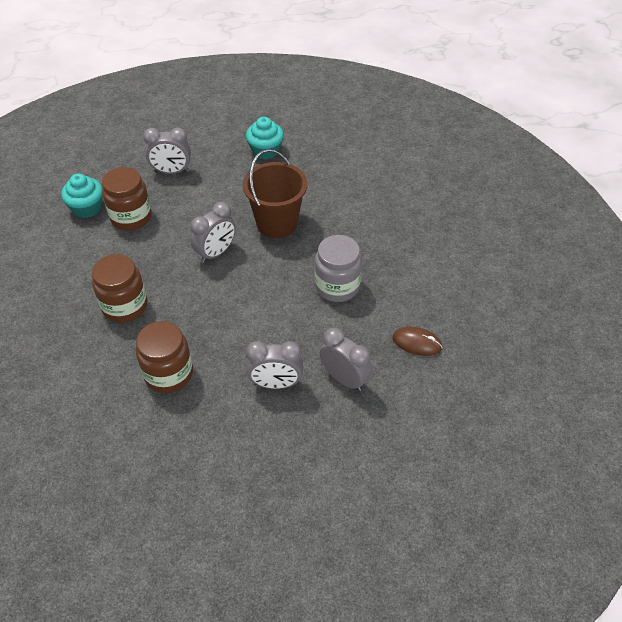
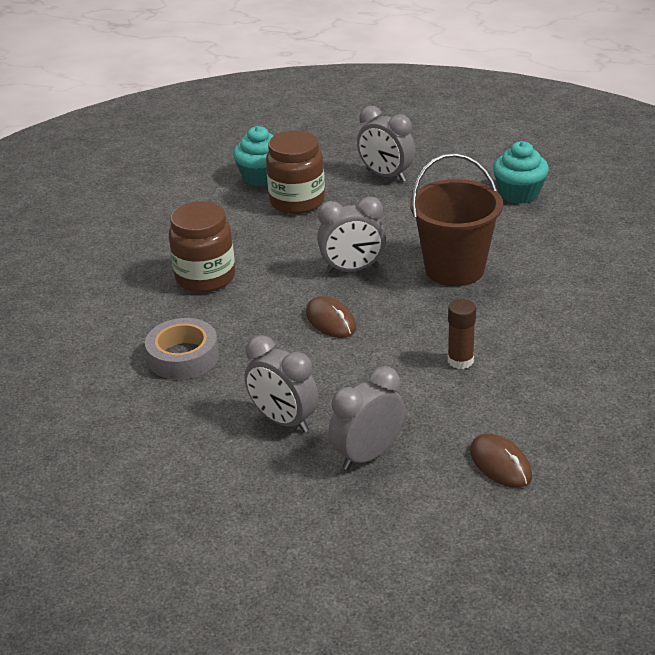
camera: 40 degrees right, 15 degrees down
(168, 374) = (183, 357): brown jar -> grey tape
(237, 297) = (330, 320): none -> brown mouse
(337, 286) = (460, 361): grey jar -> brown glue stick
(344, 378) = (368, 455): grey clock -> grey clock turned 120 degrees counterclockwise

